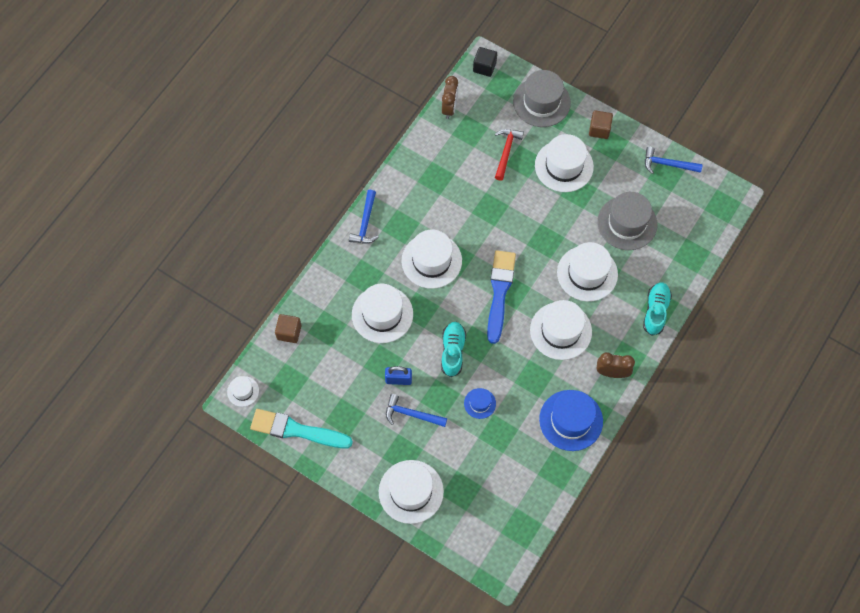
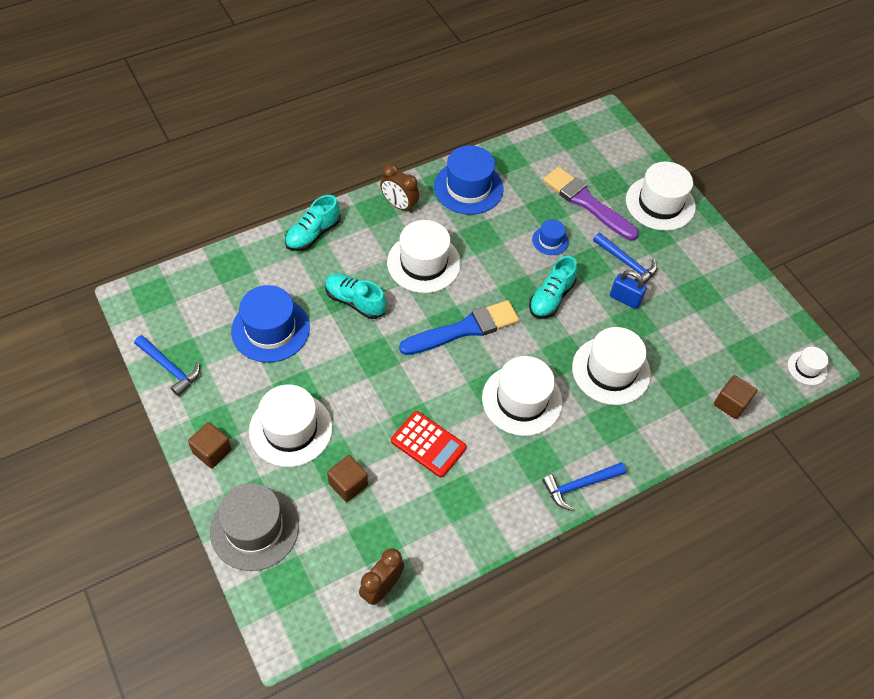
camera: 155 degrees left, 10 degrees down
(297, 430) = (757, 304): turquoise brush -> none
(365, 223) = (580, 485): blue hammer -> blue hammer turned 150 degrees counterclockwise
(470, 458) = (587, 203): none -> purple brush
(474, 200) = (428, 444): none -> red calculator
(484, 67) = (293, 625): black cube -> none
(499, 292) = (464, 329): blue brush -> blue brush turned 150 degrees counterclockwise
(506, 152) = (348, 484): red hammer -> brown cube
(587, 273) = (355, 301): white hat -> turquoise shoe
(627, 223) = (270, 329): grey hat -> blue hat

